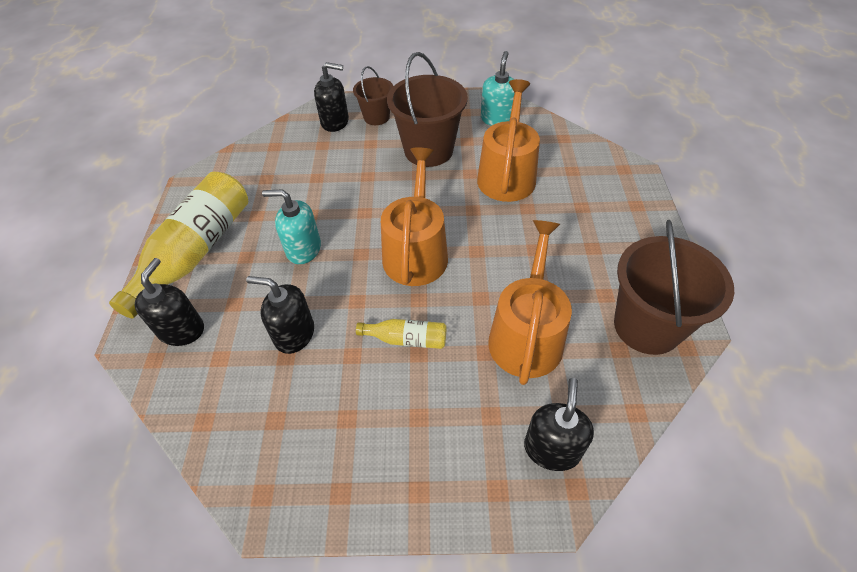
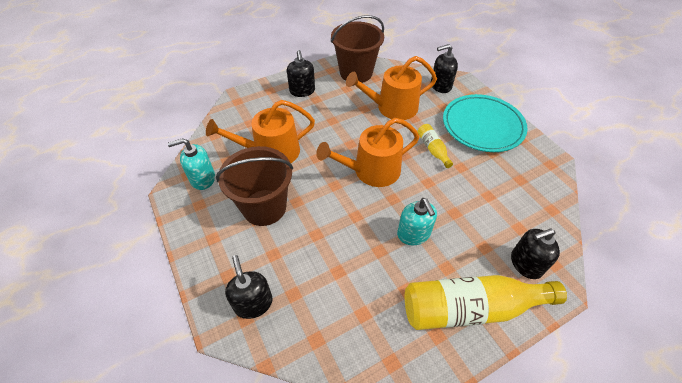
camera: 120 degrees left, 0 degrees up
(294, 334) = (473, 200): black soap dispenser -> black soap dispenser (302, 91)
(376, 117) = (231, 269): brown bucket -> none
(408, 448) = (482, 126): none -> turquoise plate

